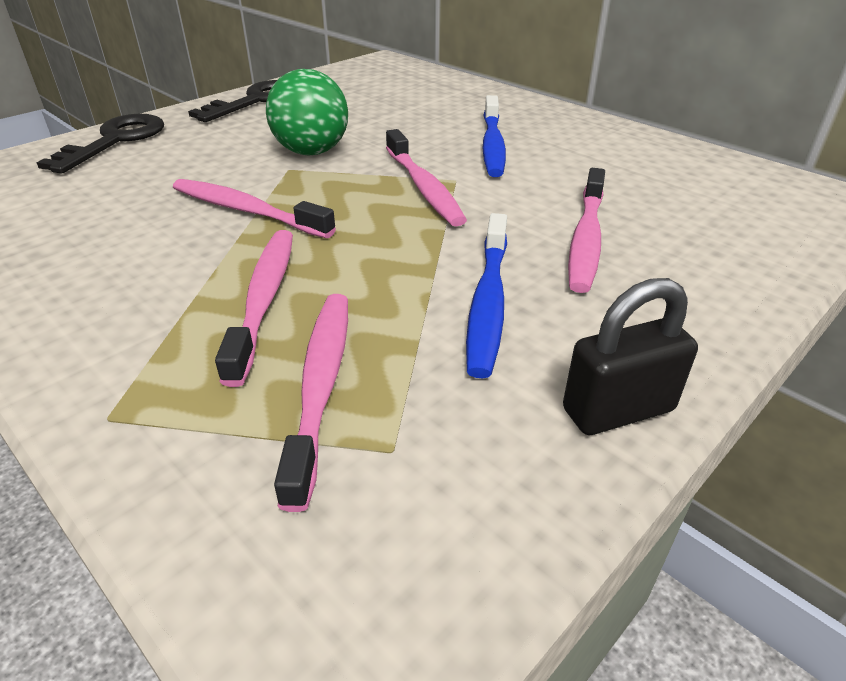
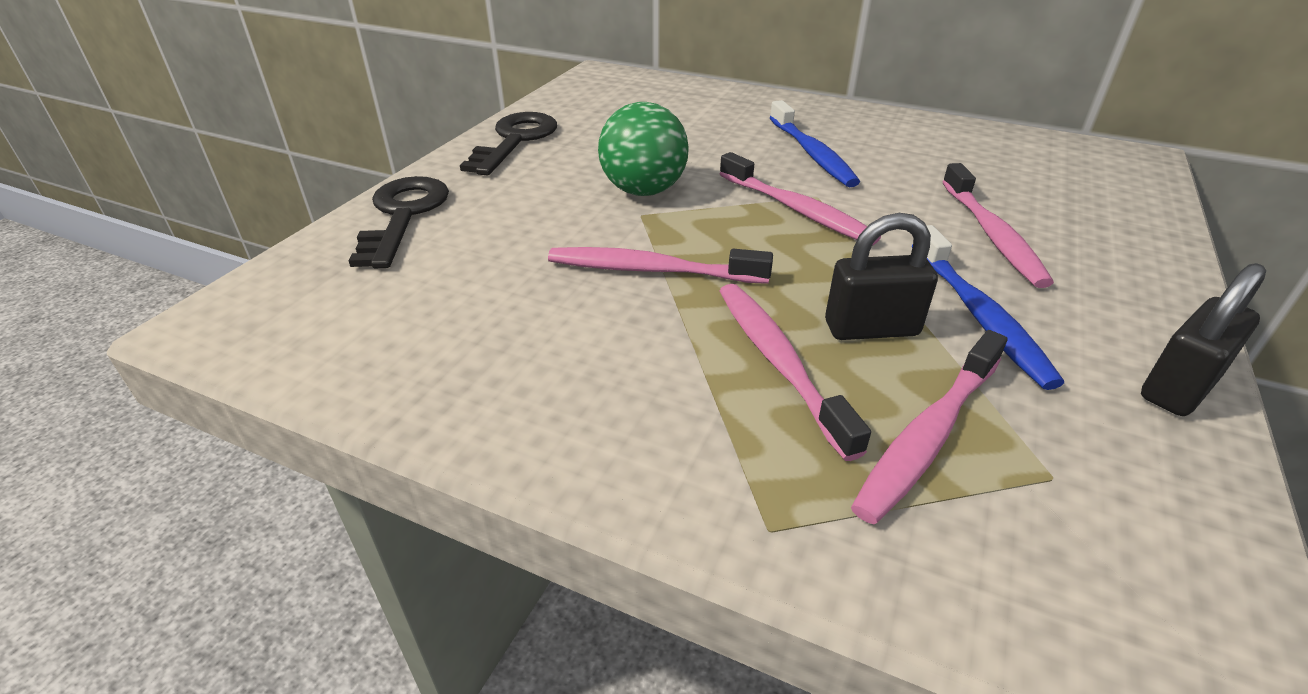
camera: 20 degrees left, 0 degrees up
(320, 385) = (928, 435): pink toothbrush -> pink toothbrush turned 120 degrees counterclockwise
(374, 291) = (871, 328): none -> black padlock

